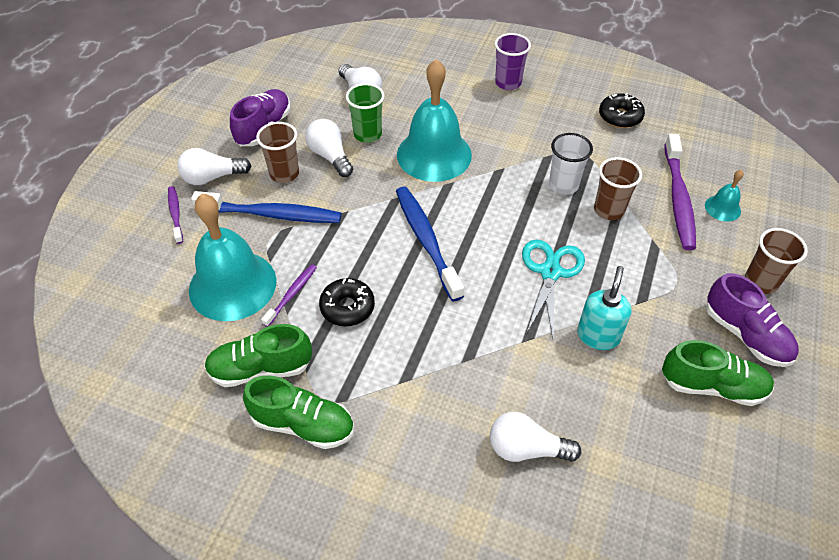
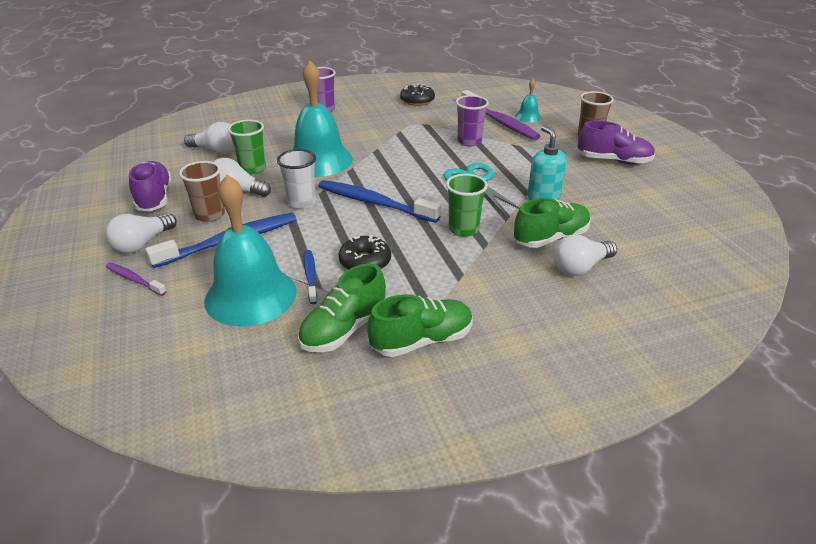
camera: 40 degrees left, 15 degrees down
(291, 294) = (310, 276): purple toothbrush -> blue toothbrush
(470, 326) = (463, 229): none -> green cup
(563, 185) = (426, 141): white cup -> white cup (301, 202)
(609, 210) = (469, 141): brown cup -> purple cup
(712, 386) = (629, 188): green shoe -> green shoe (551, 238)

